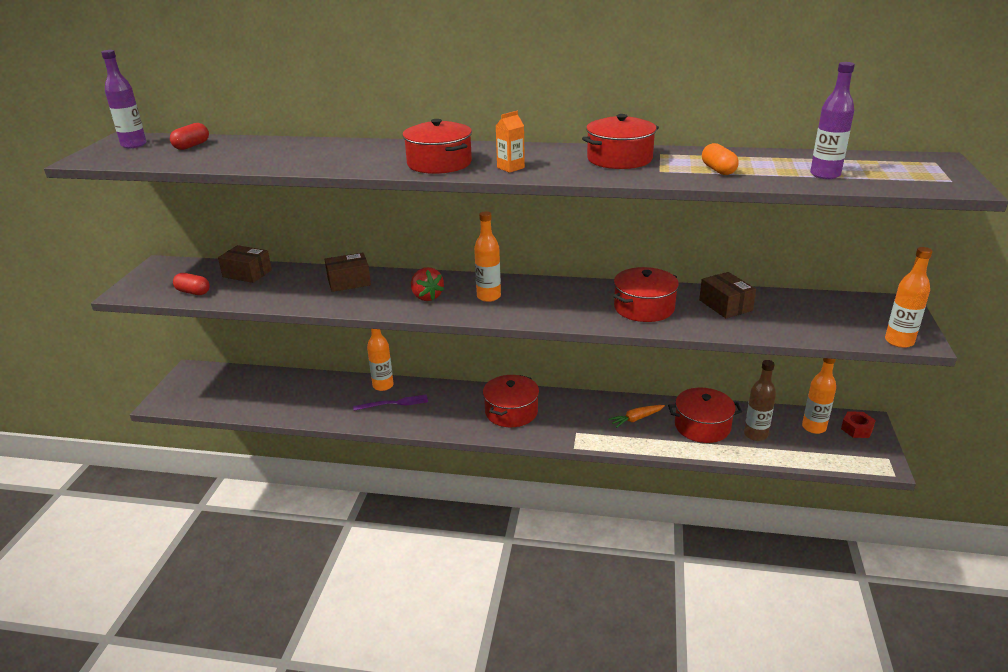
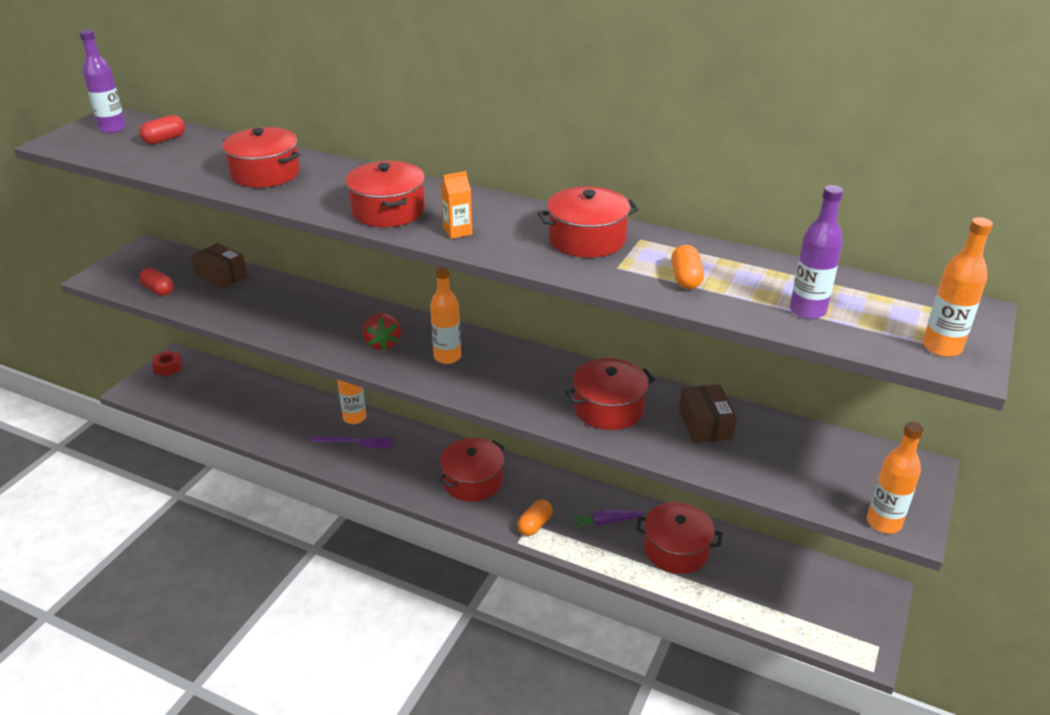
camera: 15 degrees right, 5 degrees up
(307, 155) = (265, 173): none -> red pot
(349, 282) = (315, 307): brown box -> none
(581, 432) = (535, 525): none -> orange capsule
(636, 419) = (605, 522): orange carrot -> purple carrot
(755, 435) = (733, 575): brown bottle -> none
(813, 427) = (809, 583): orange bottle -> orange bottle (941, 347)
(857, 429) = (861, 597): red nut -> red nut (168, 367)

